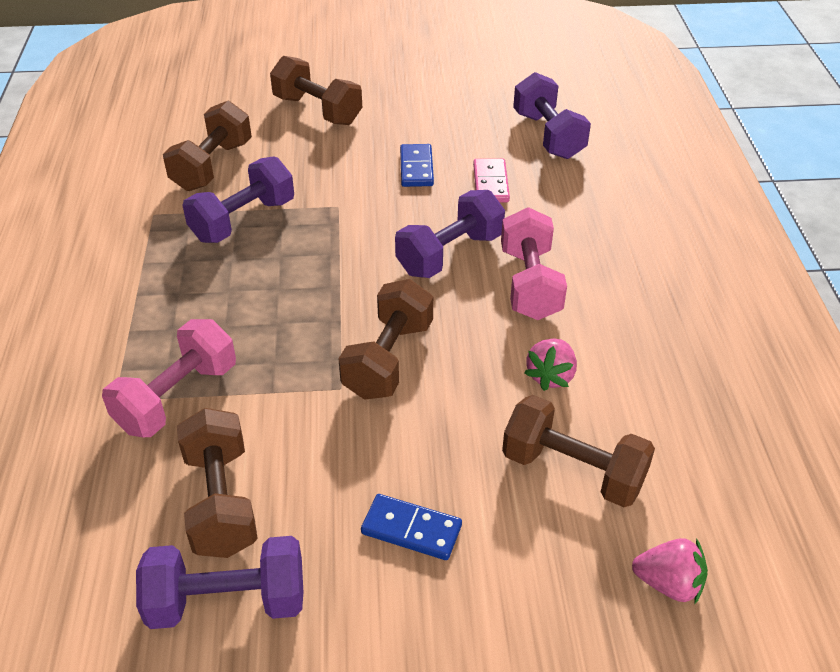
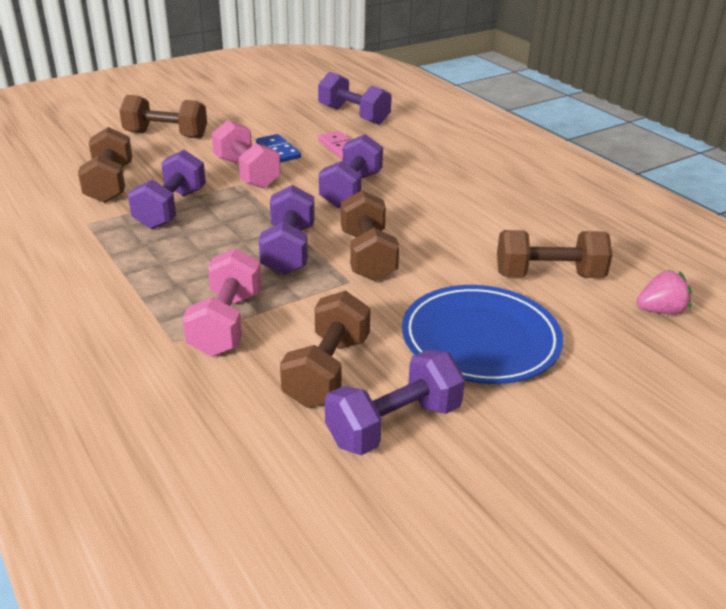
camera: 30 degrees left, 10 degrees down
(221, 501) = (327, 371): brown dumbbell -> brown dumbbell turned 60 degrees clockwise
(313, 320) = (289, 250): none -> purple dumbbell
(411, 529) = (480, 339): blue domino -> blue plate
(530, 284) = (422, 192): pink dumbbell -> pink dumbbell (247, 173)
(550, 376) = (485, 234): pink strawberry -> none

